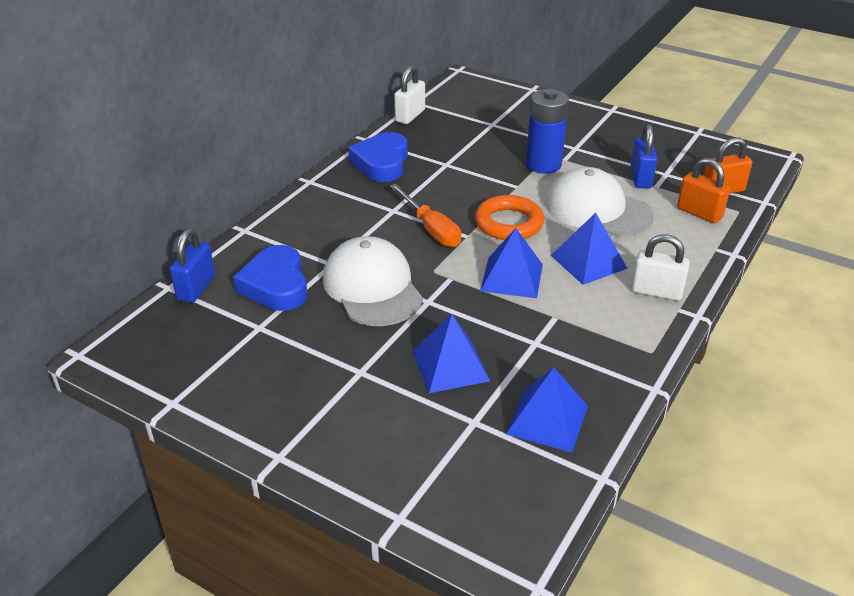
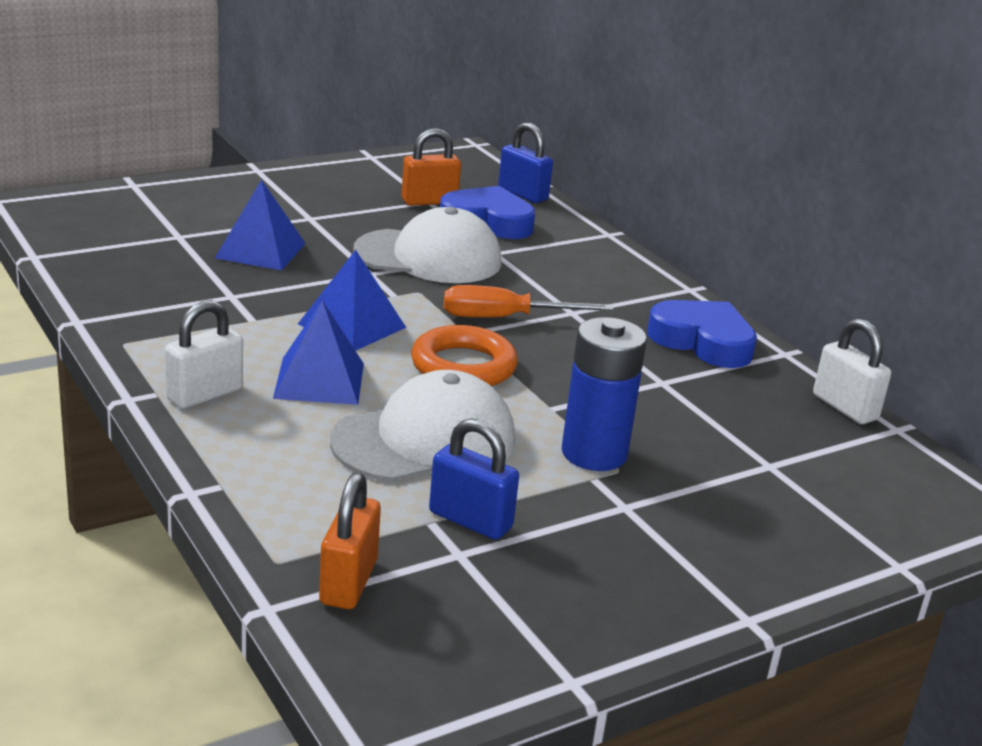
camera: 115 degrees right, 10 degrees down
(547, 420) = (129, 261): blue pyramid -> none
(699, 213) = (316, 520): orange padlock -> orange padlock (429, 201)

